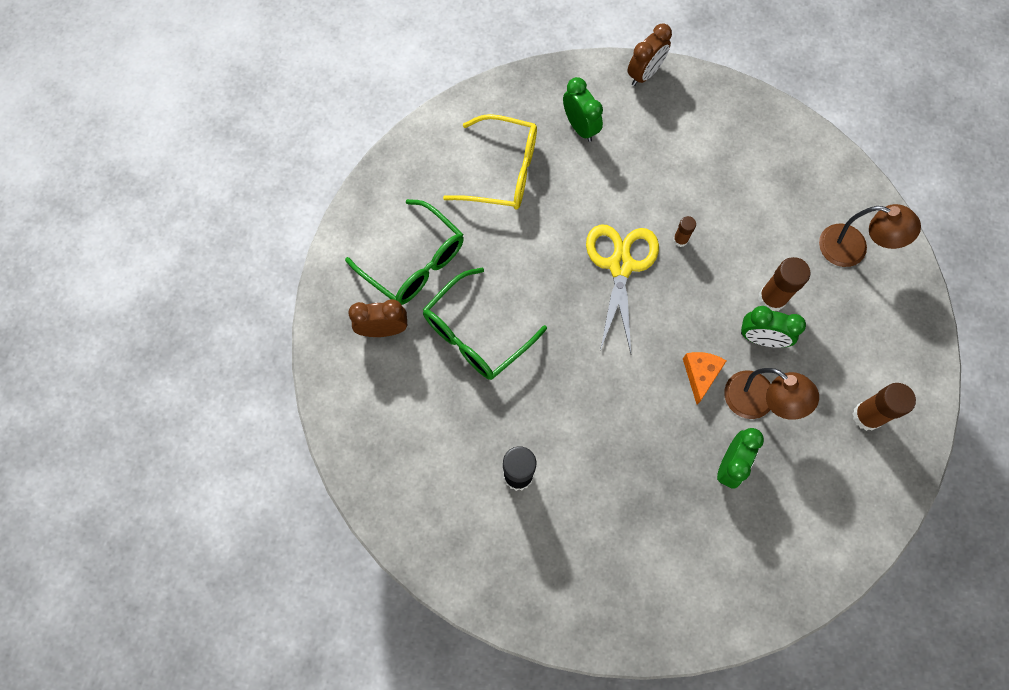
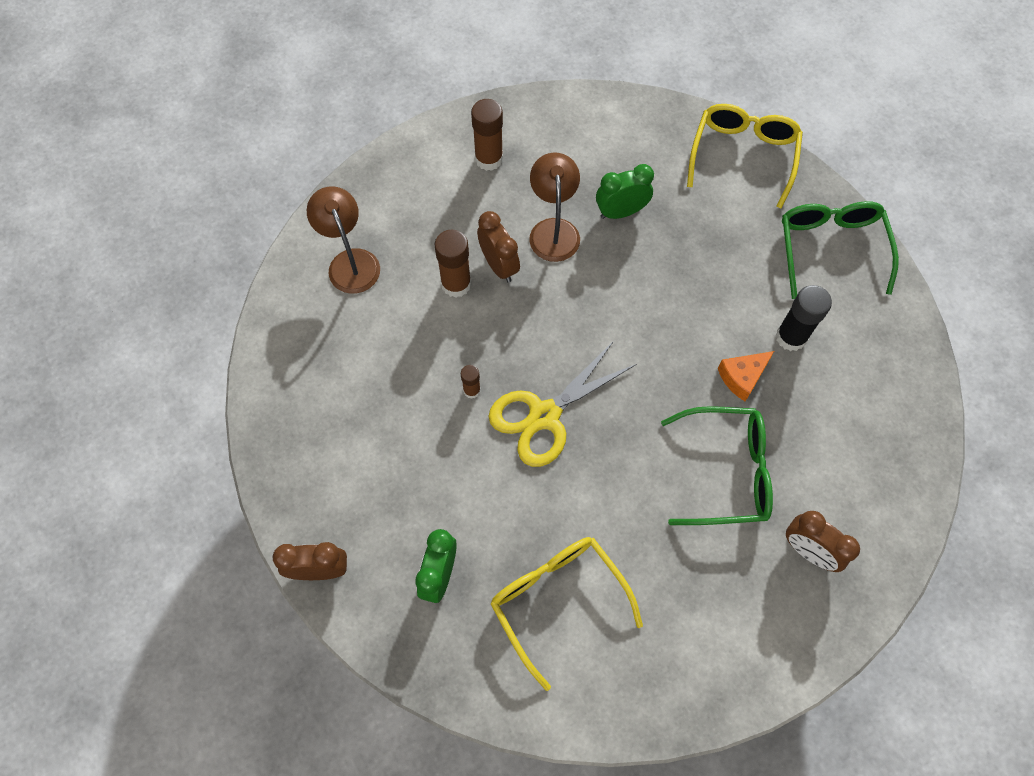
camera: 135 degrees left, 5 degrees down
(414, 262) = (725, 589): green glasses -> green glasses (830, 249)
(696, 613) = (742, 156): none -> yellow glasses
(700, 374) = (574, 282): orange cheese -> orange cheese (742, 377)
(761, 338) = (499, 266): green clock -> brown clock

